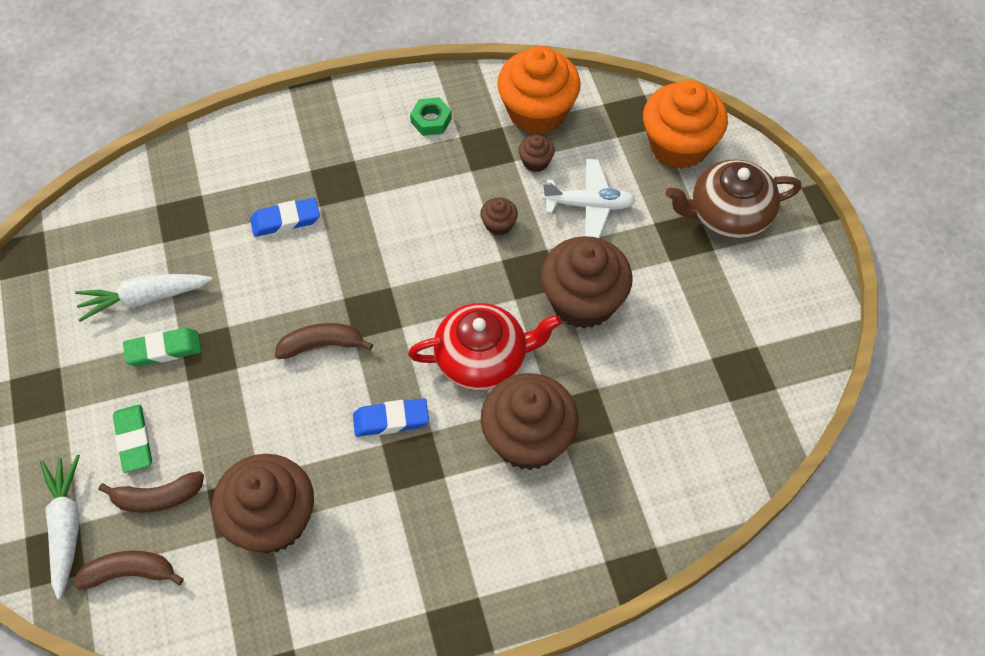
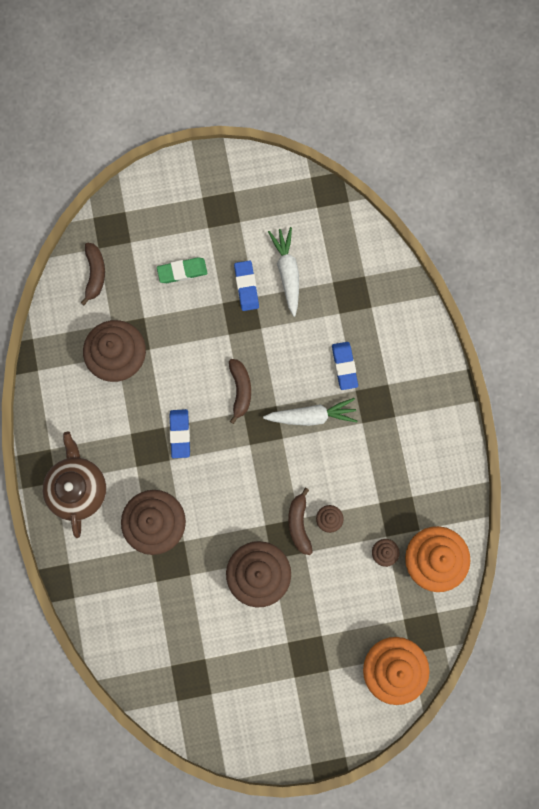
camera: 95 degrees right, 20 degrees up
(66, 527) = (128, 235): white carrot -> white carrot (311, 416)
(157, 497) = (141, 288): brown banana -> brown banana (299, 524)
(163, 349) = (246, 286): green eraser -> blue eraser
(431, 120) = (428, 476): green nut -> none
(482, 359) = (219, 498): red teapot -> none
(589, 205) = (341, 588): white plane -> none
(728, 214) = (324, 694): brown teapot -> brown teapot (78, 488)

